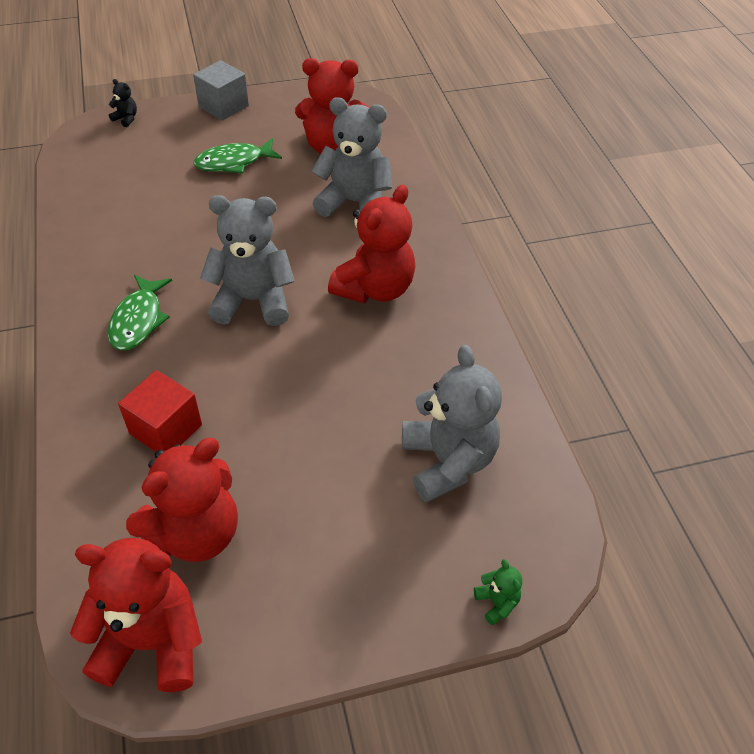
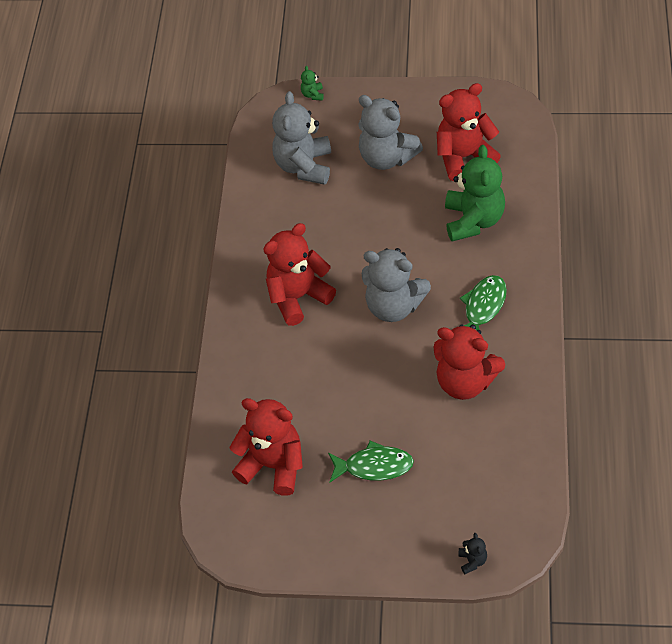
camera: 155 degrees left, 5 degrees up
(126, 119) = (472, 561): black teddy bear -> black teddy bear turned 150 degrees counterclockwise
(152, 642) = (494, 112): red teddy bear -> red teddy bear (465, 381)
(166, 429) = (473, 220): red cube -> green teddy bear
(223, 106) = (365, 558): grey cube -> none
(355, 203) = (280, 388): grey teddy bear -> grey teddy bear (386, 157)

